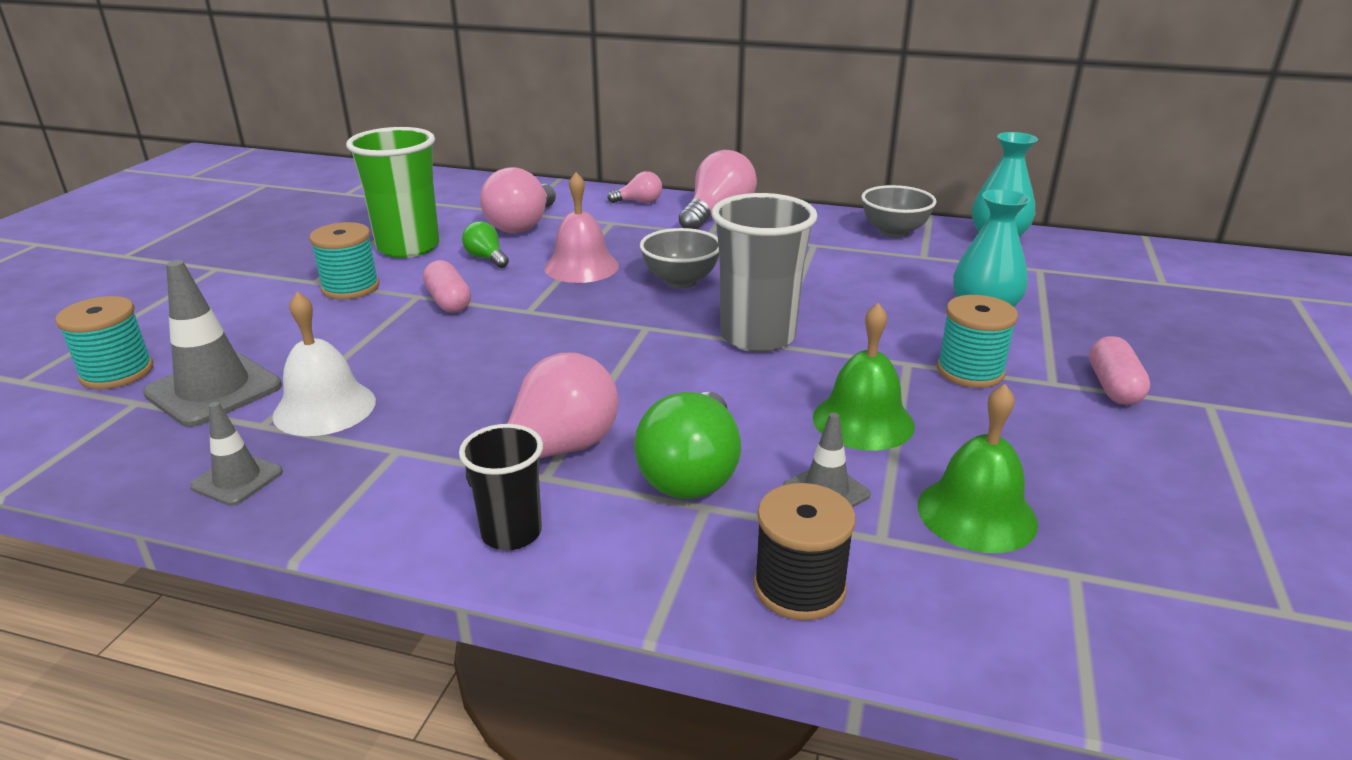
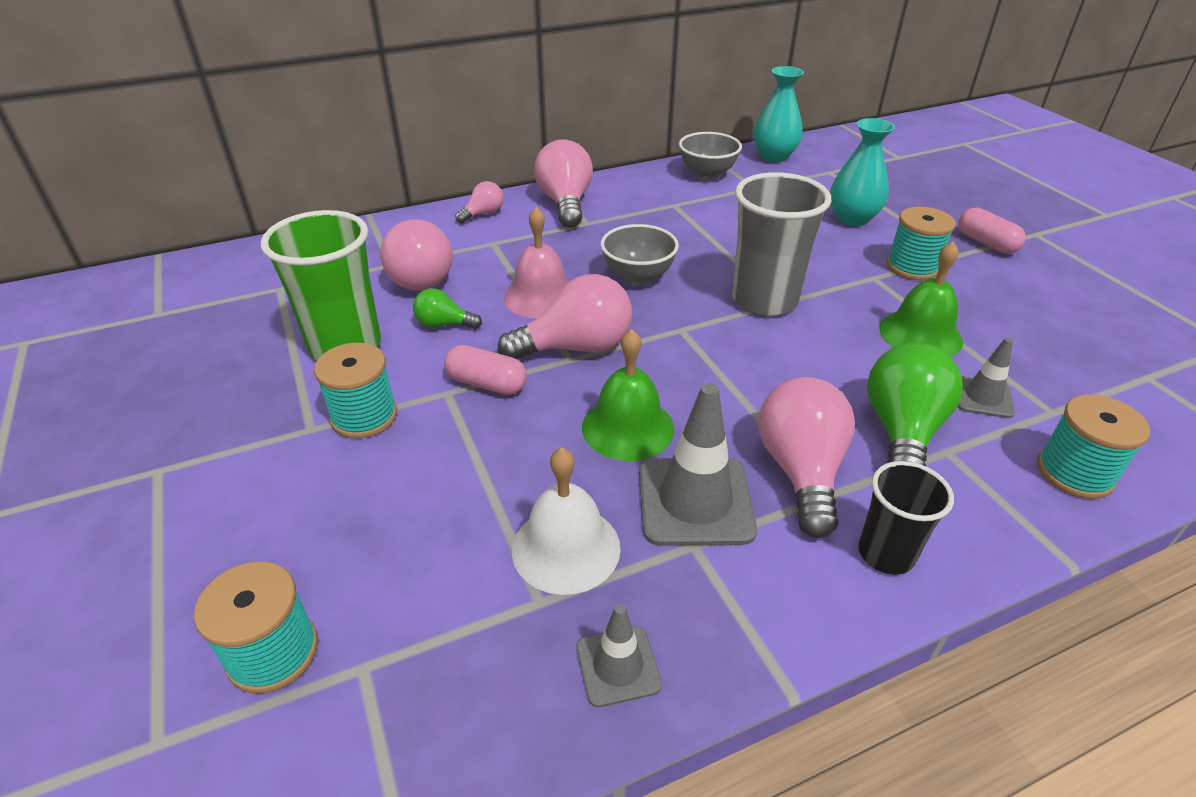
camera: 40 degrees left, 10 degrees up
(214, 390) = (424, 600): grey traffic cone -> grey traffic cone (695, 501)
(545, 306) = (576, 347): none -> pink light bulb
(692, 473) = (902, 432): green light bulb -> green light bulb turned 135 degrees counterclockwise
(799, 587) = (1074, 473): black spool -> turquoise spool
(976, 513) = (1062, 366): green bell -> green bell (628, 427)

